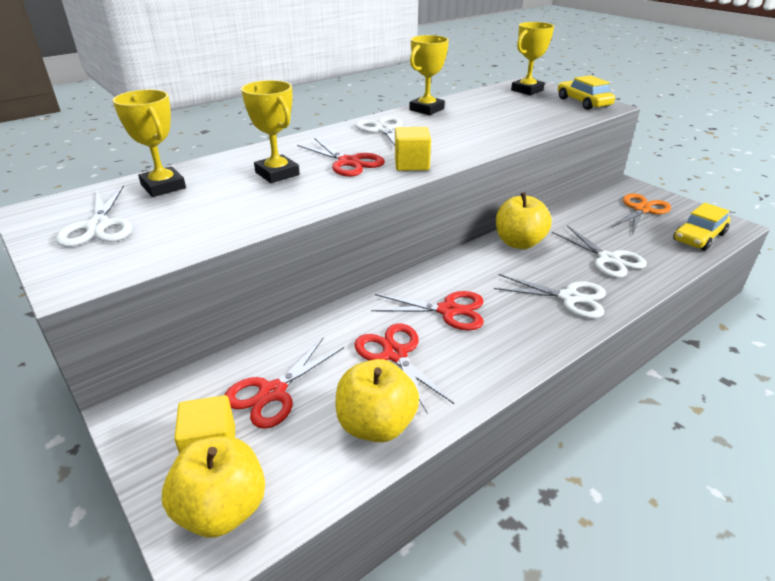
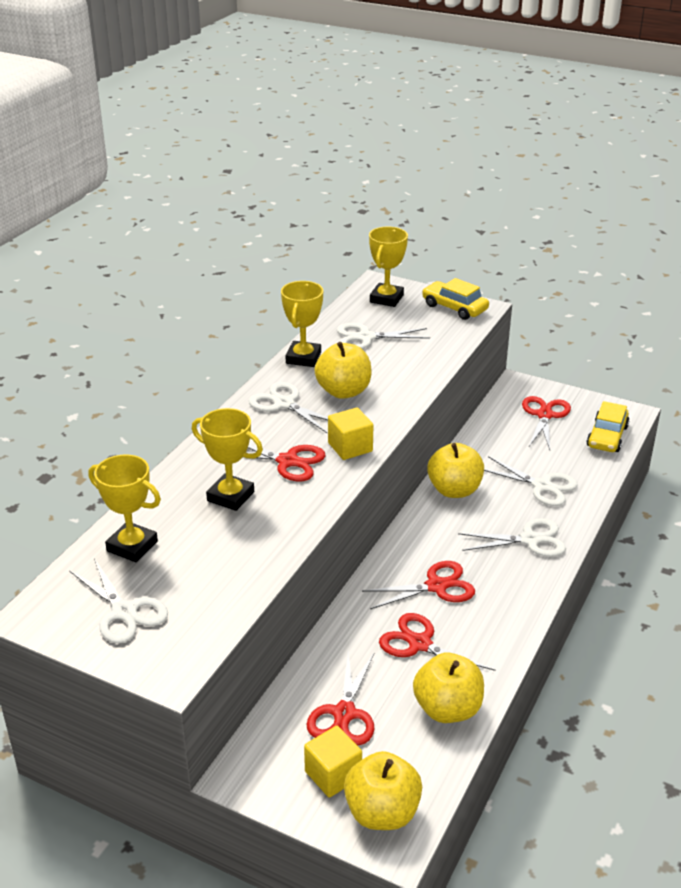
camera: 25 degrees left, 0 degrees up
(440, 132) = (343, 391): none -> yellow apple
(489, 107) = (366, 337): none -> white scissors
(641, 210) = (544, 415): orange scissors -> red scissors

